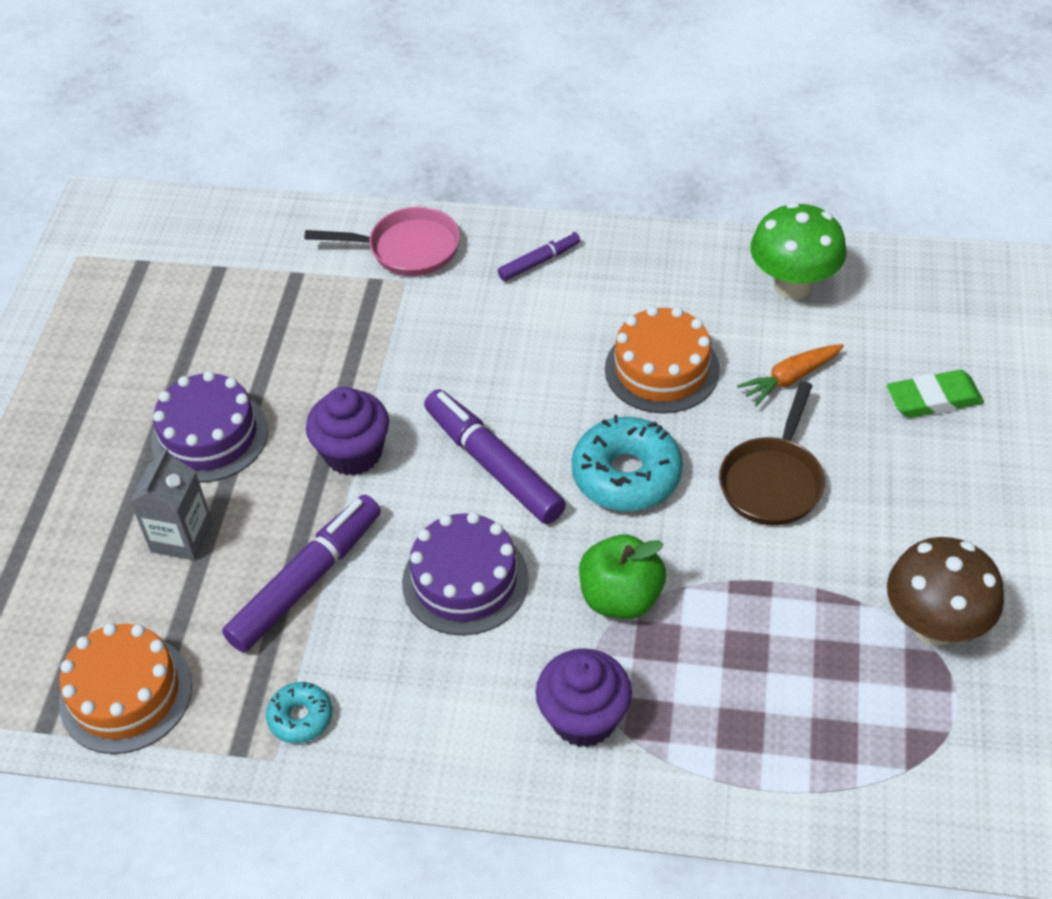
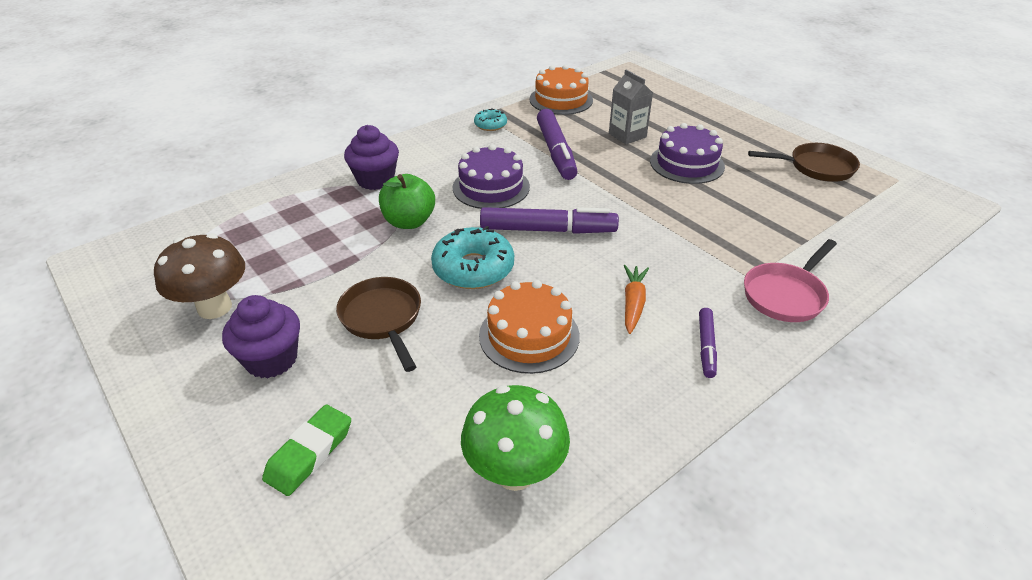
camera: 130 degrees right, 10 degrees down
(108, 325) = (816, 167): none -> brown pan
(353, 453) = (618, 194): purple cupcake -> purple cupcake (271, 359)
(790, 379) = (436, 390): orange carrot -> orange carrot (633, 303)

